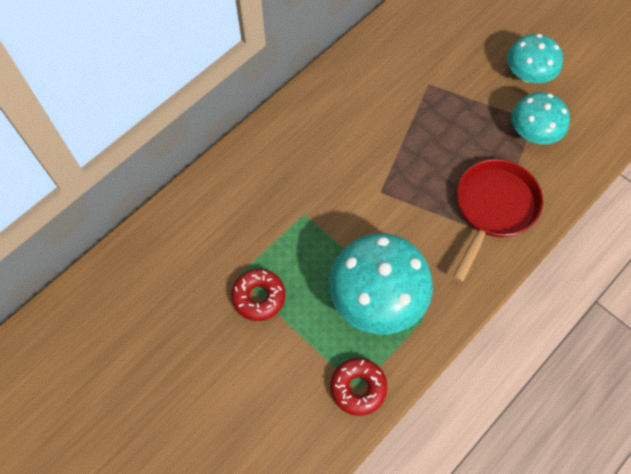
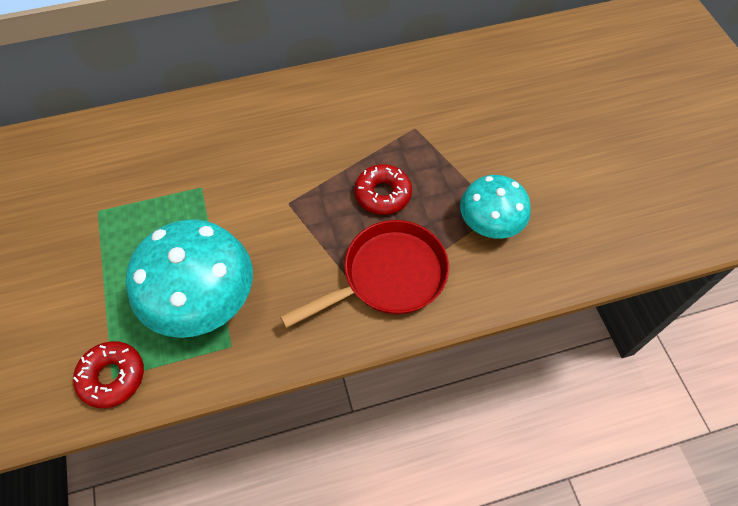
camera: 30 degrees right, 5 degrees down
(259, 297) = (98, 239): red donut -> red donut (383, 194)
(528, 74) = (527, 165): turquoise mushroom -> none

